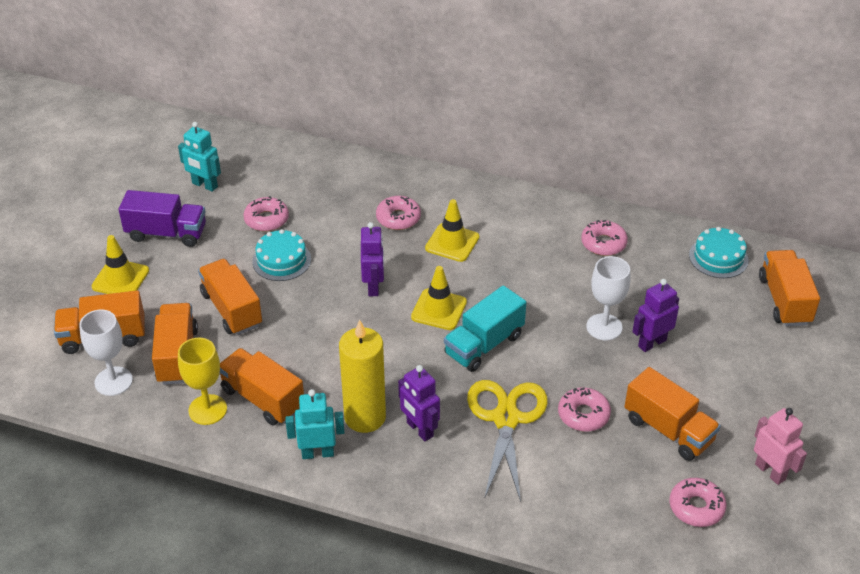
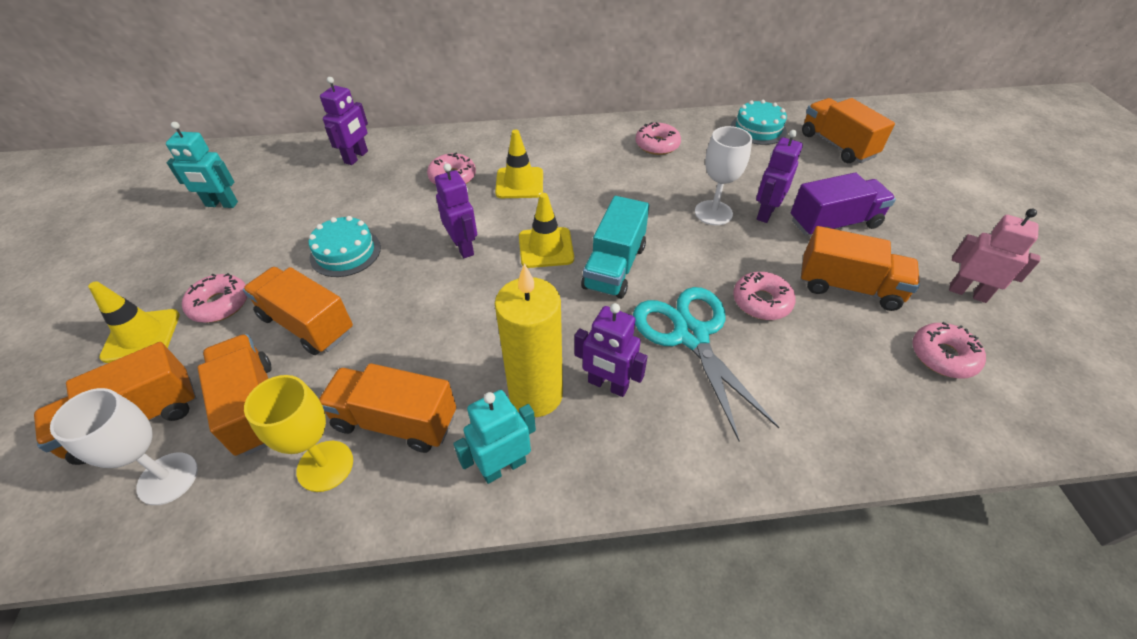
camera: 25 degrees left, 5 degrees up
(166, 233) = (190, 265): purple truck -> purple truck (834, 224)
(266, 219) = (309, 217): pink donut -> pink donut (220, 304)
(327, 172) = (356, 157): none -> purple robot
(506, 419) = (690, 336): yellow scissors -> turquoise scissors

